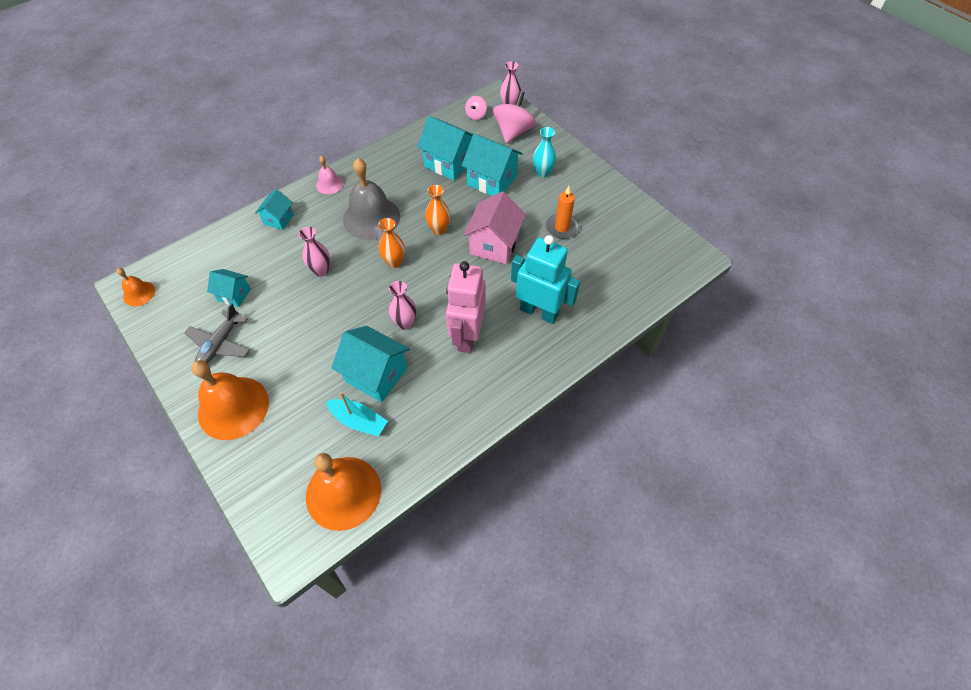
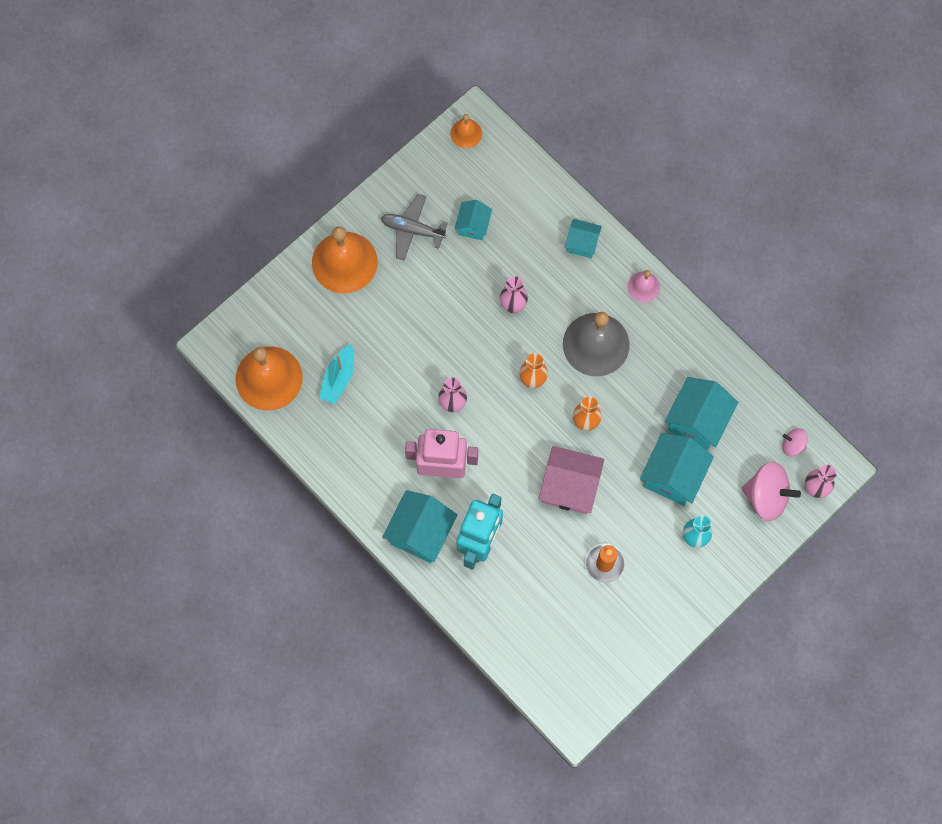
camera: 85 degrees right, 15 degrees up
(376, 375) = (389, 385): turquoise house -> turquoise house (421, 533)

